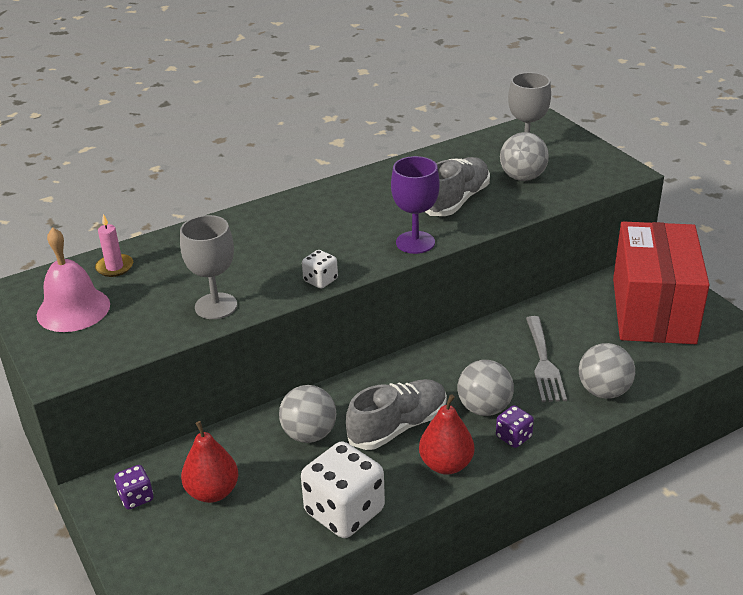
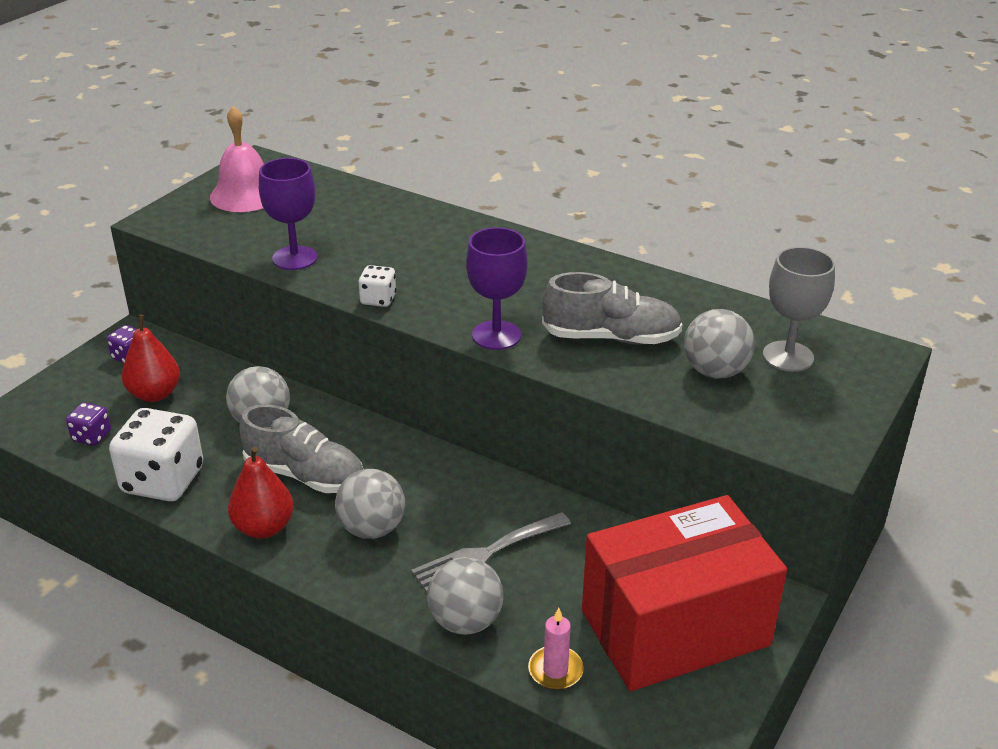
camera: 60 degrees right, 0 degrees up
(114, 267) = (321, 190): pink candle -> pink candle (555, 670)
(216, 306) = (295, 258): grey goblet -> purple goblet
(513, 437) = (335, 566): purple dice -> purple dice (92, 436)

